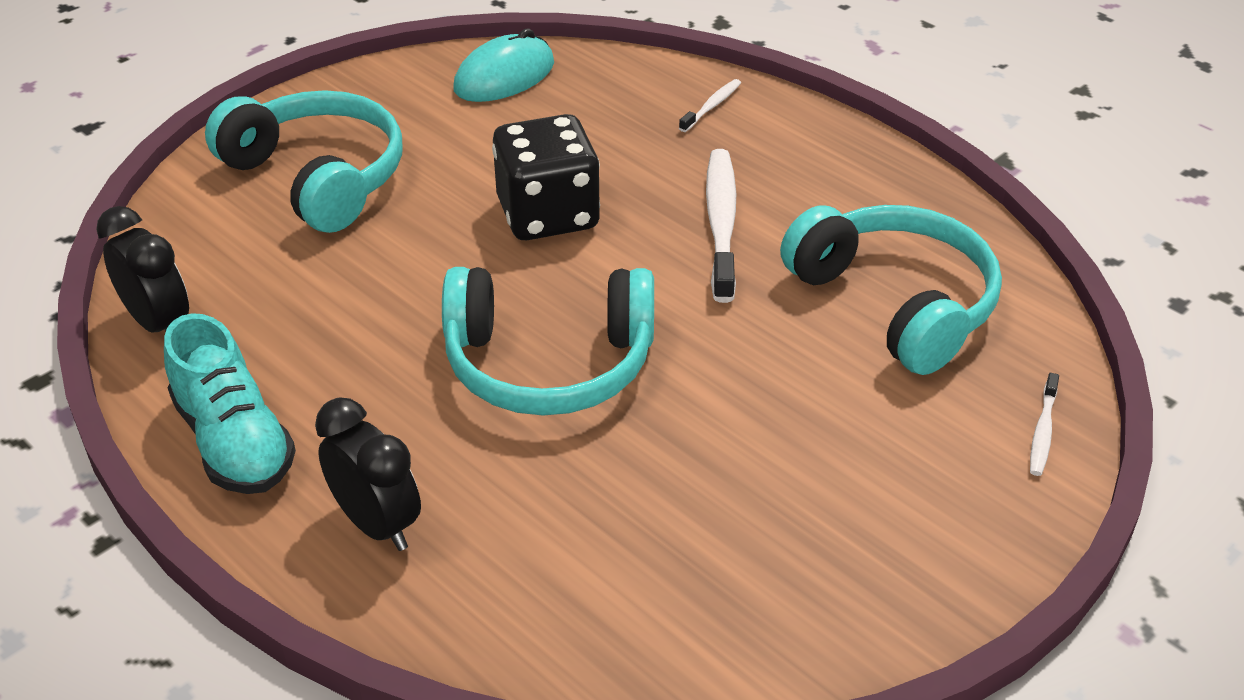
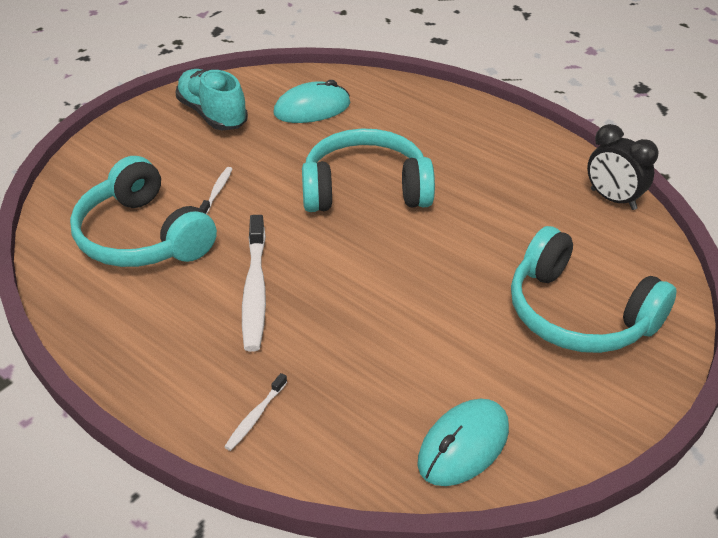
camera: 175 degrees right, 0 degrees up
(234, 442) = (525, 144): turquoise shoe -> turquoise shoe (212, 114)
(377, 524) = (434, 115): black clock -> none
(548, 215) = (387, 290): black dice -> none
(626, 560) = (312, 109): none -> turquoise mouse
(1042, 431) = (84, 169): white toothbrush -> white toothbrush (217, 191)

